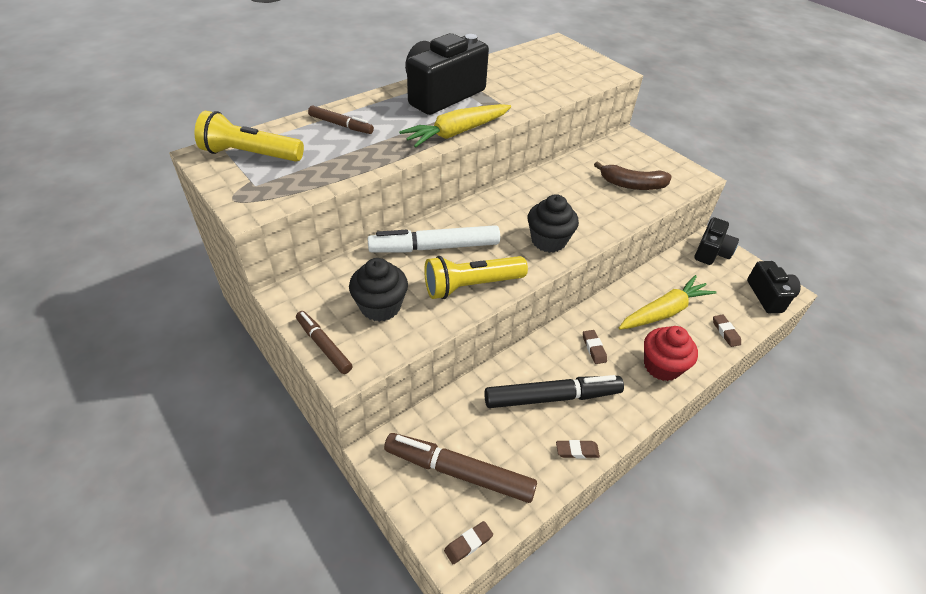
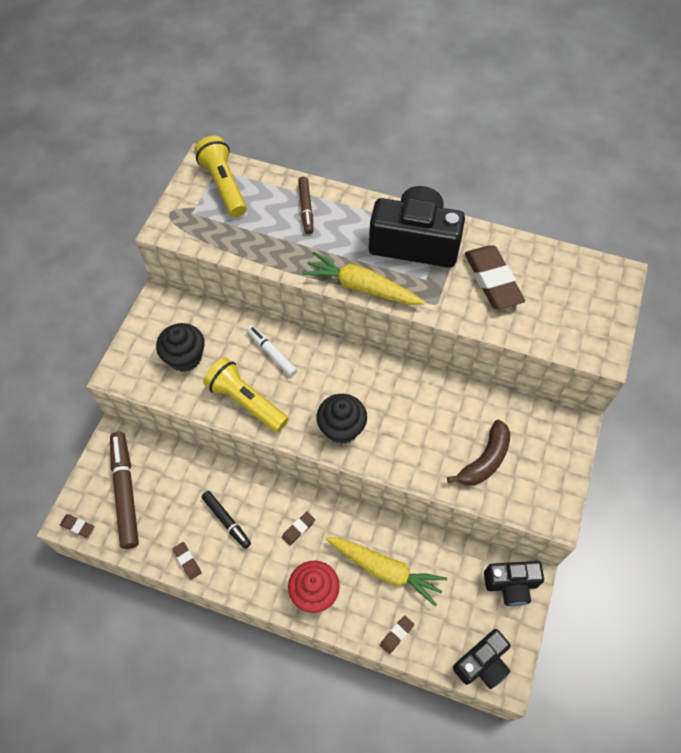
camera: 60 degrees right, 15 degrees up
(323, 345) = (129, 348): brown marker -> none
(434, 247) = (272, 353): white marker -> white marker, size x0.58
(513, 81) = (492, 280): none -> brown eraser
(552, 397) = (226, 521): black marker -> black marker, size x0.58
(632, 185) = (485, 460): brown banana -> brown banana turned 120 degrees counterclockwise

